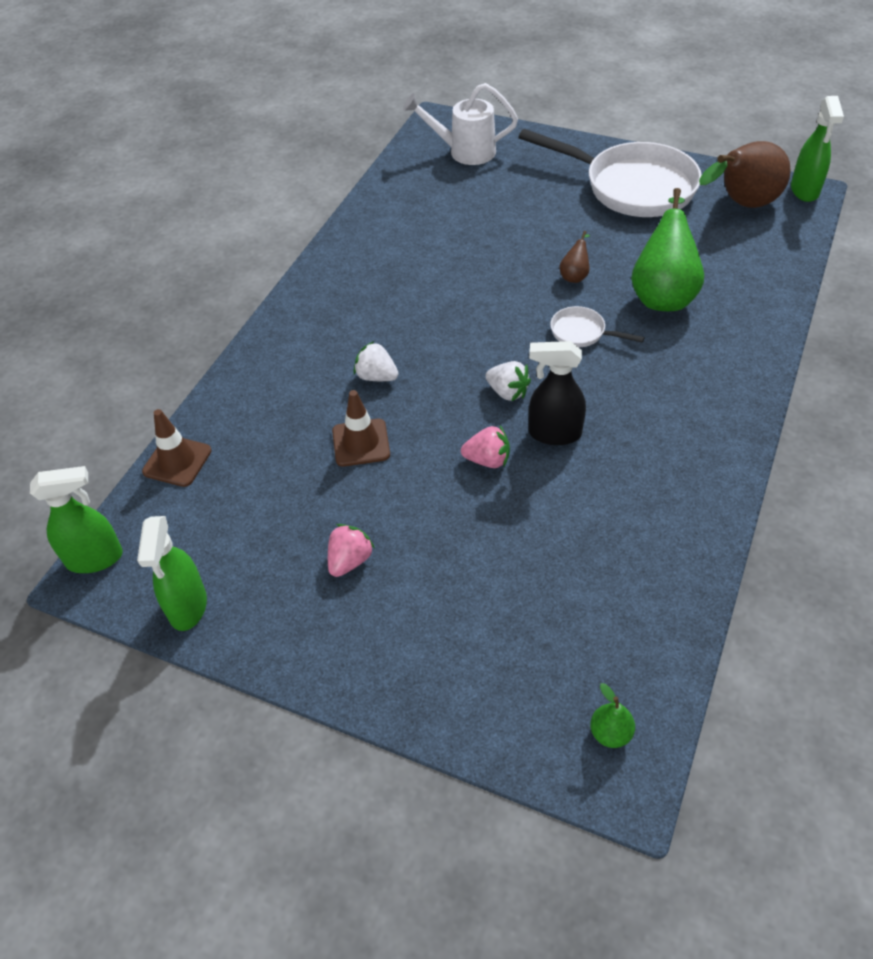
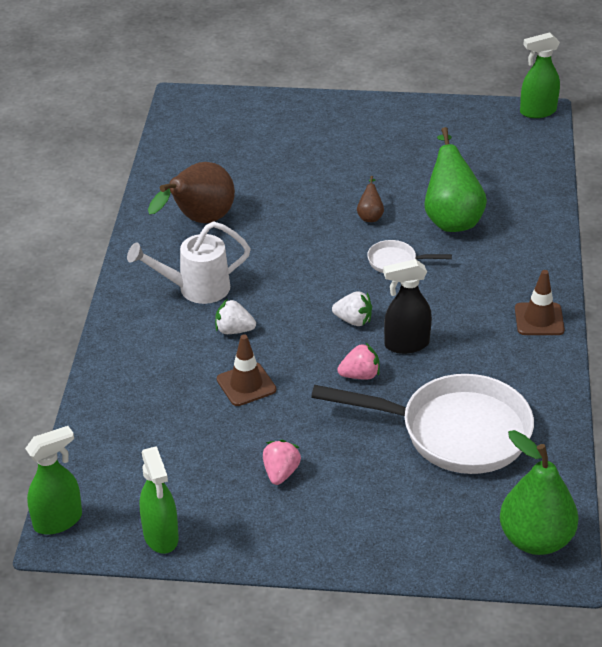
camera: 20 degrees left, 10 degrees down
(177, 461) = (89, 432): brown traffic cone -> brown traffic cone (539, 319)
(464, 152) = (222, 124): white watering can -> white watering can (196, 289)
(610, 733) = (535, 539): green pear -> green pear, size x2.25
(631, 187) = (388, 132): white pan -> white pan (454, 432)
(741, 205) = (489, 132): brown pear -> brown pear (199, 221)
(804, 191) = (537, 112): green spray bottle -> green spray bottle turned 90 degrees clockwise

